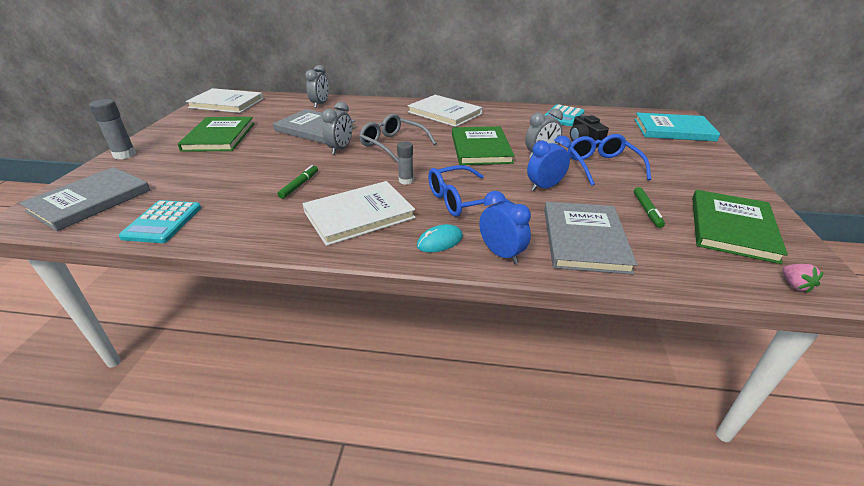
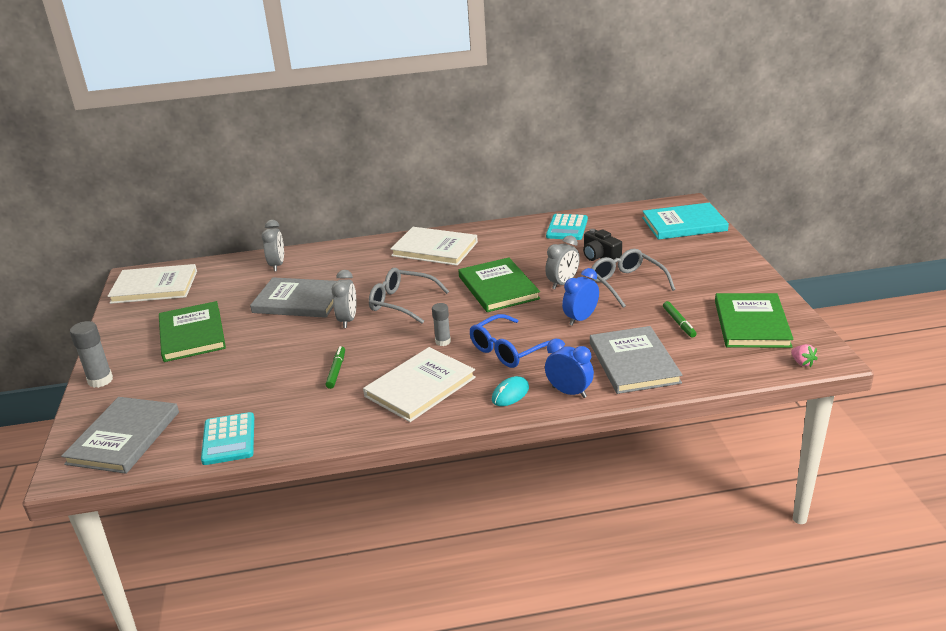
camera: 15 degrees left, 5 degrees down
(602, 166) = (626, 284): blue glasses -> grey glasses

